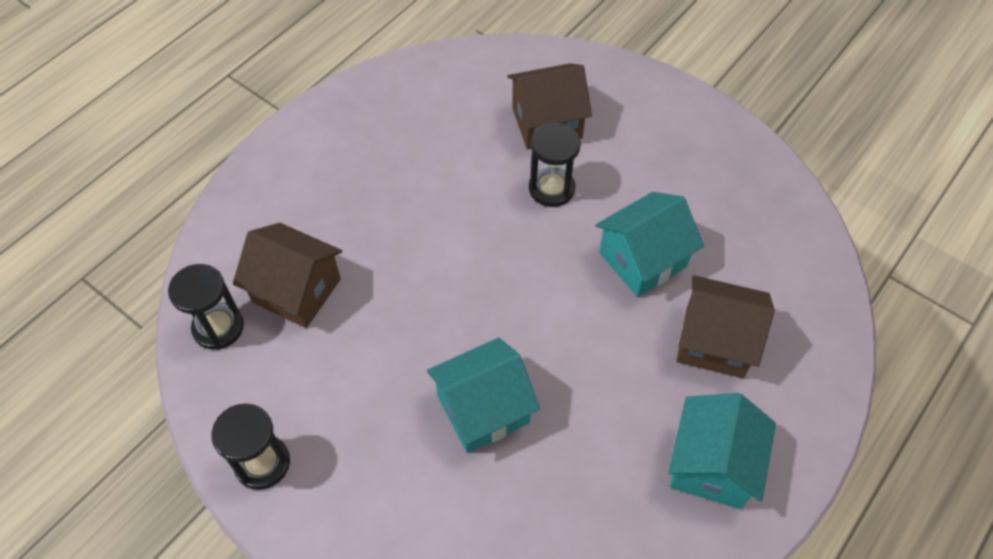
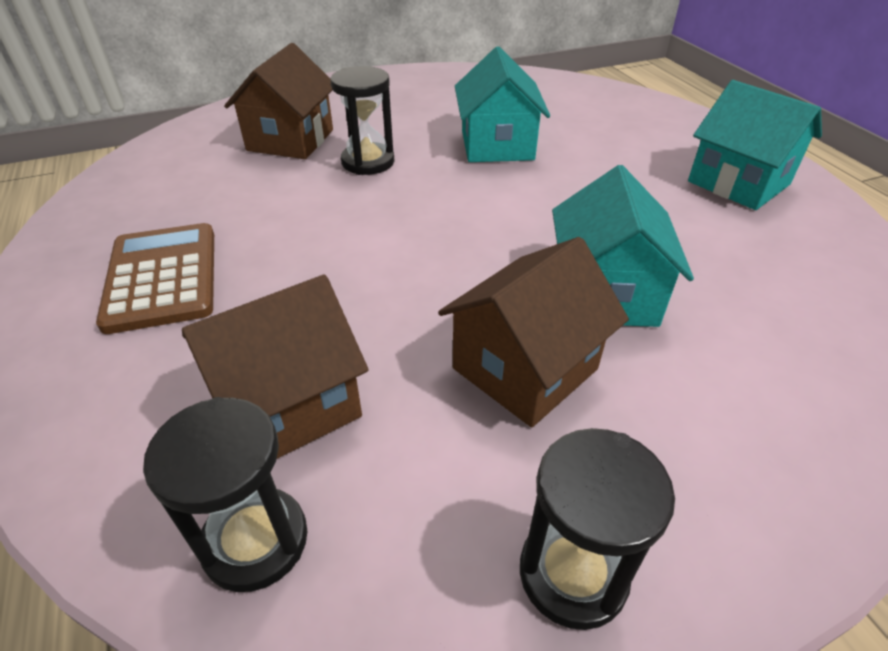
camera: 60 degrees left, 15 degrees down
(354, 166) = (162, 277): none -> brown calculator
(714, 341) = (610, 142): brown house -> brown house (525, 369)

